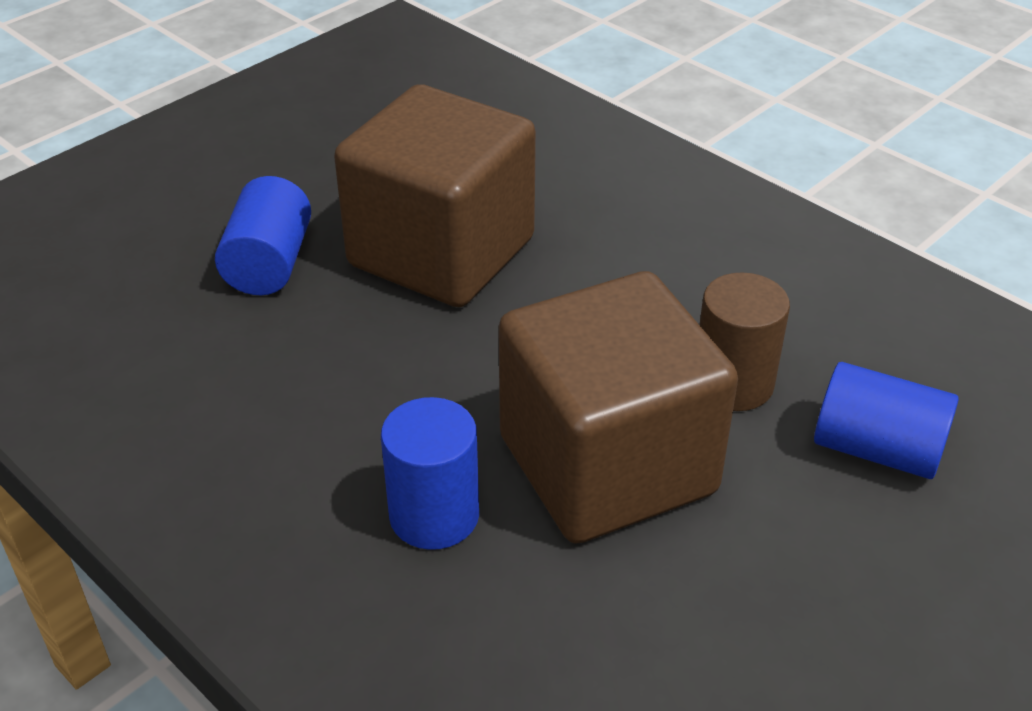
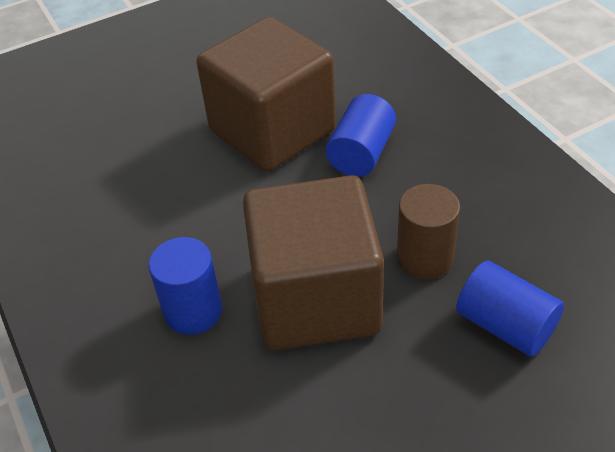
camera: 20 degrees right, 5 degrees up
(269, 264) = (163, 122): blue cylinder -> blue cylinder (361, 153)

